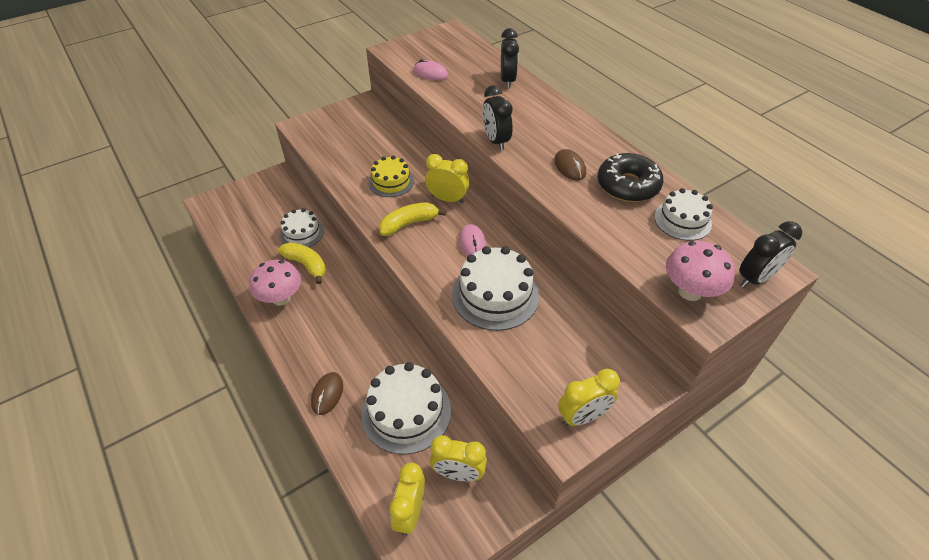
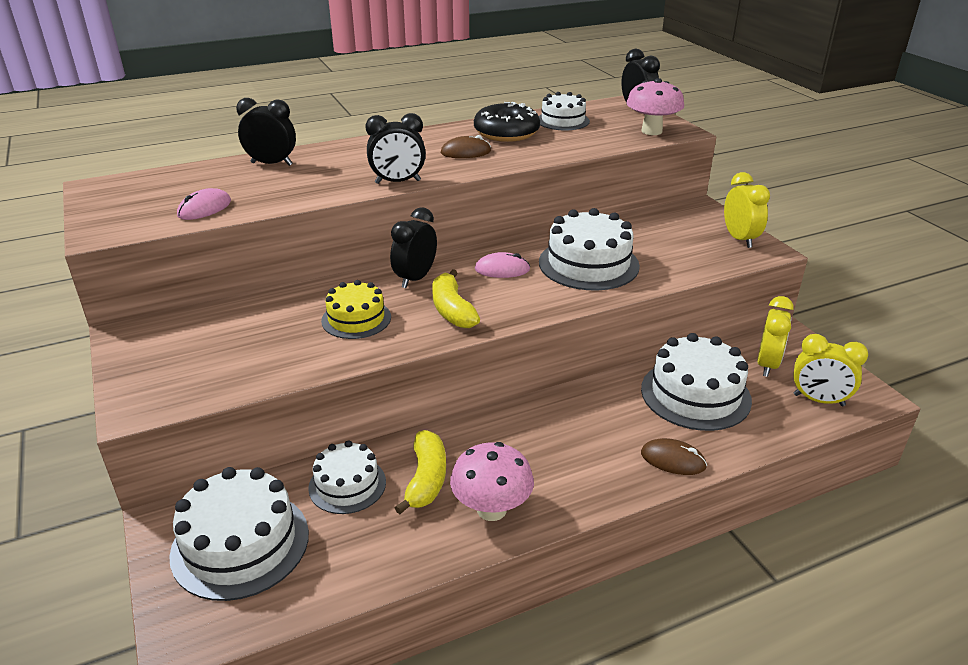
camera: 80 degrees left, 15 degrees down
(261, 205) = (240, 544): none -> white cake
(306, 265) = (426, 479): yellow banana -> yellow banana turned 135 degrees clockwise
(447, 199) = (415, 278): yellow clock -> black clock

